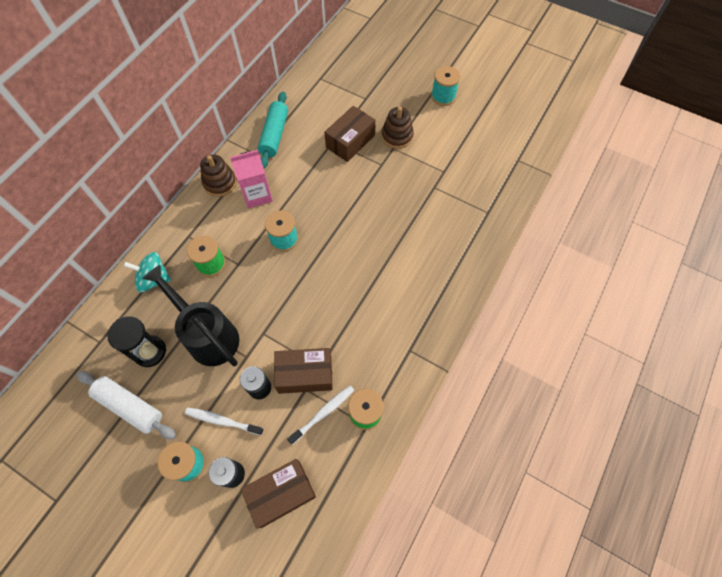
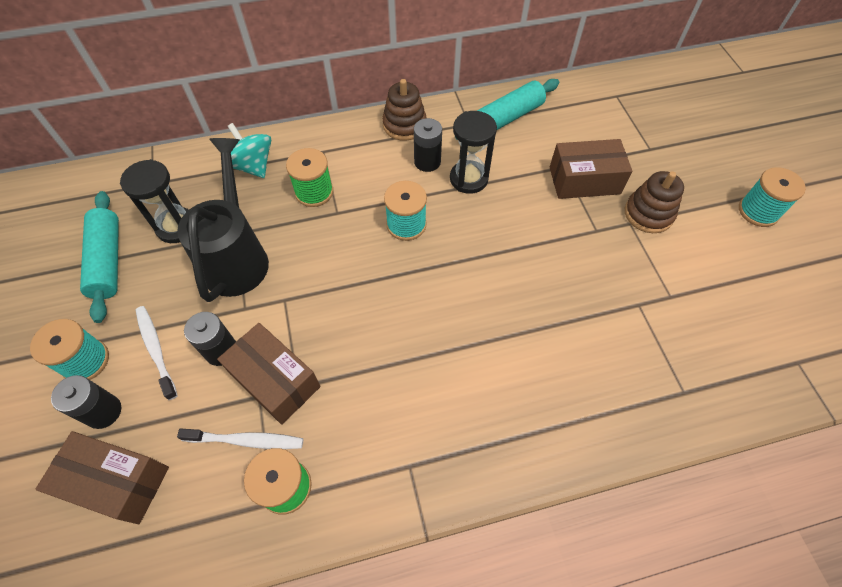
camera: 45 degrees right, 5 degrees down
(130, 407) = (108, 261): white rolling pin -> turquoise rolling pin
(257, 195) = (427, 162): pink carton -> black battery
(290, 187) = (469, 179): none -> black hourglass

